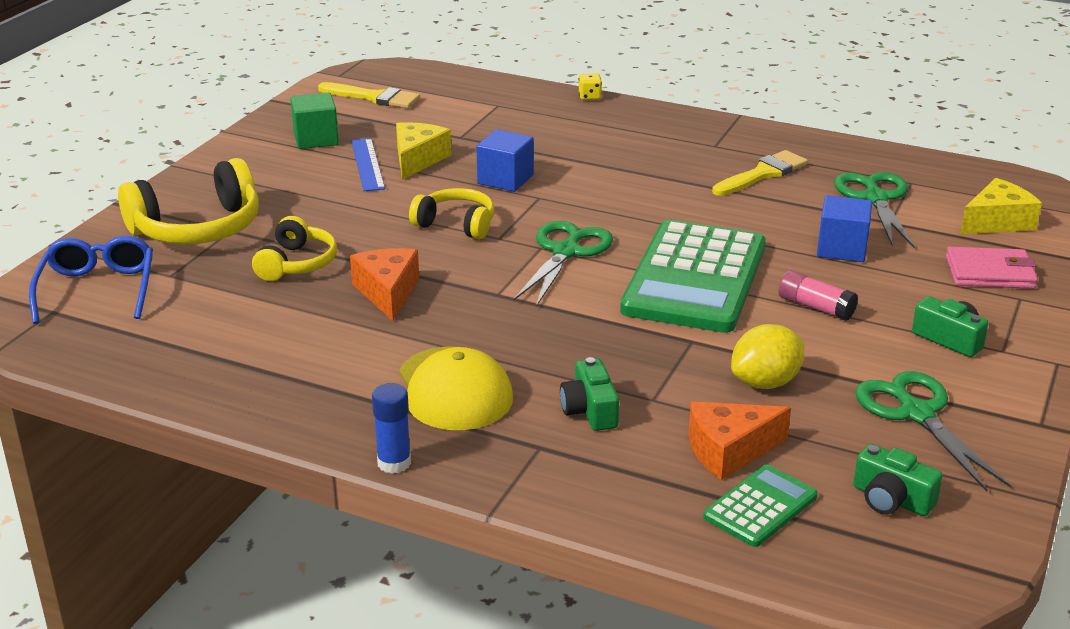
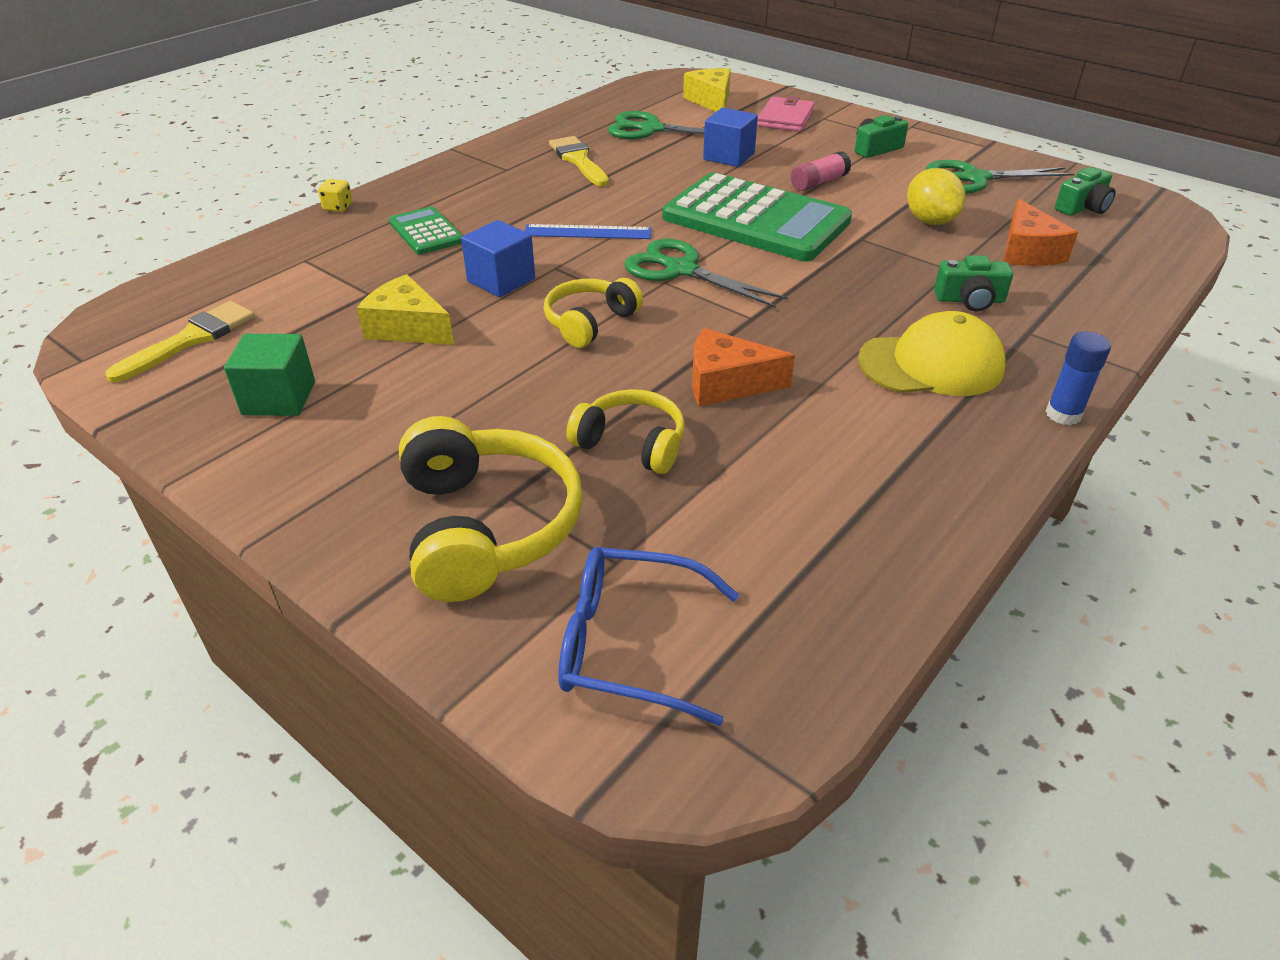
camera: 75 degrees left, 10 degrees up
(367, 164) = (391, 365): blue ruler -> blue ruler (587, 232)
(760, 507) = (1101, 253): green calculator -> green calculator (426, 232)

